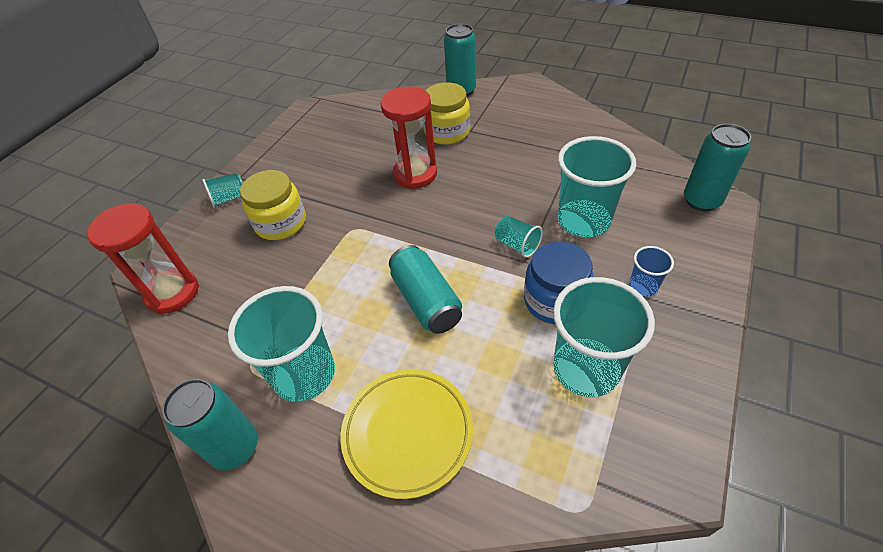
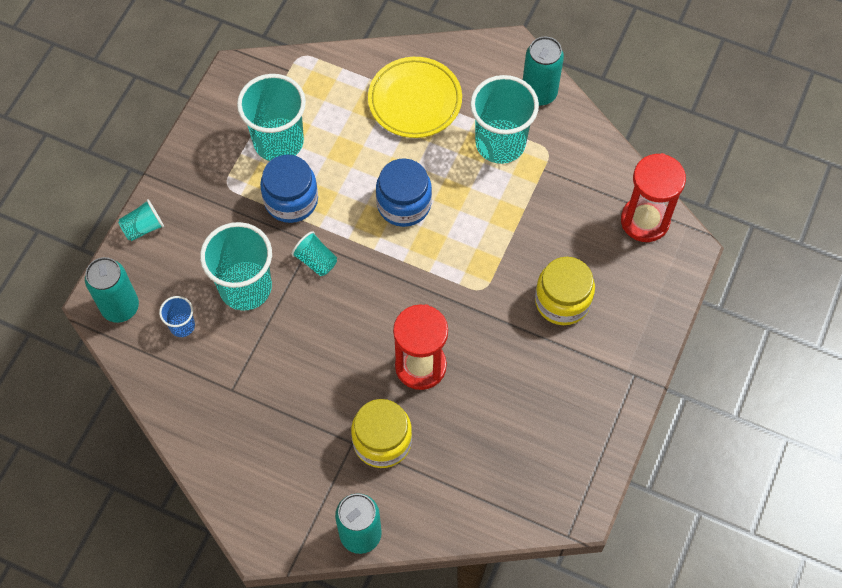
camera: 175 degrees right, 15 degrees up
(229, 198) = (634, 341): turquoise cup -> turquoise cup (143, 228)
(426, 301) = (404, 204): turquoise can -> blue jar
(643, 286) = (212, 211): blue cup -> blue cup (182, 326)

